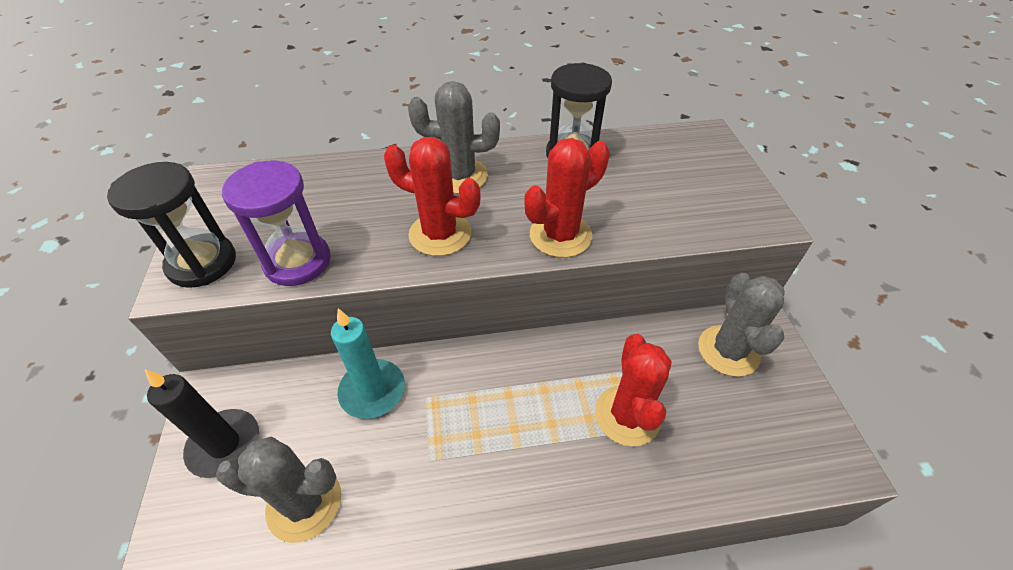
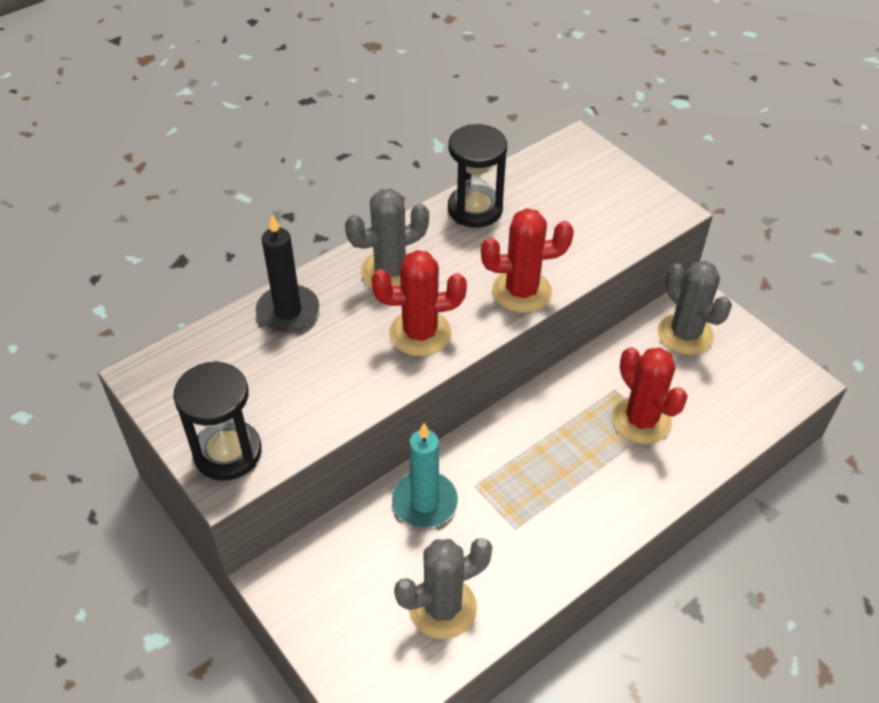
camera: 30 degrees left, 0 degrees up
(224, 445) = (334, 605): black candle -> black candle (288, 311)
(298, 262) = (316, 412): purple hourglass -> none
(560, 235) = (521, 291): red cactus -> red cactus turned 60 degrees clockwise

